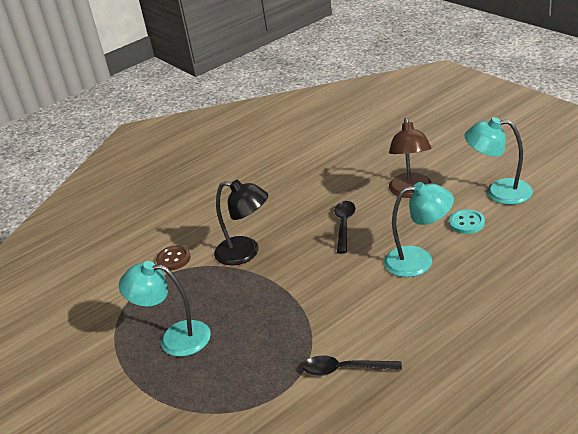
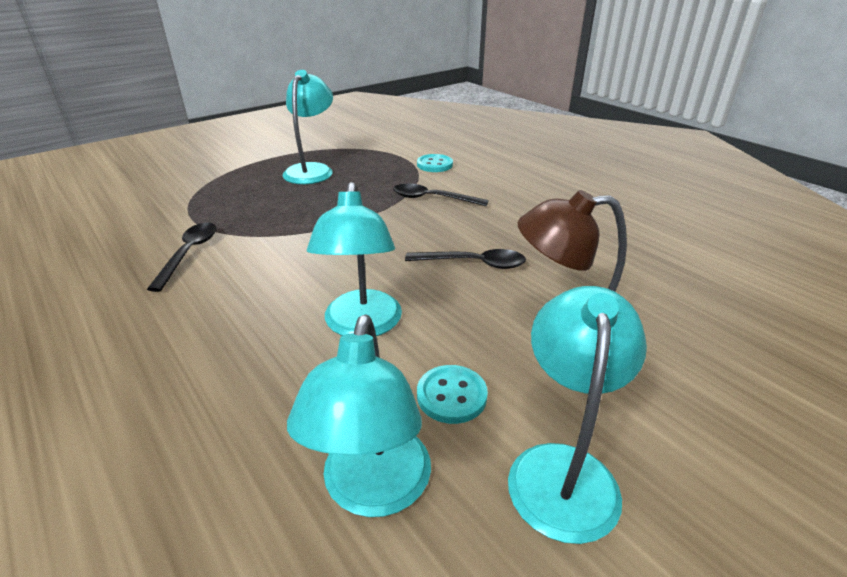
camera: 85 degrees right, 0 degrees up
(173, 259) = (434, 165): brown button -> turquoise button
(246, 252) = (432, 199): black lamp -> black spoon
(528, 238) = (373, 491): none -> turquoise lamp

